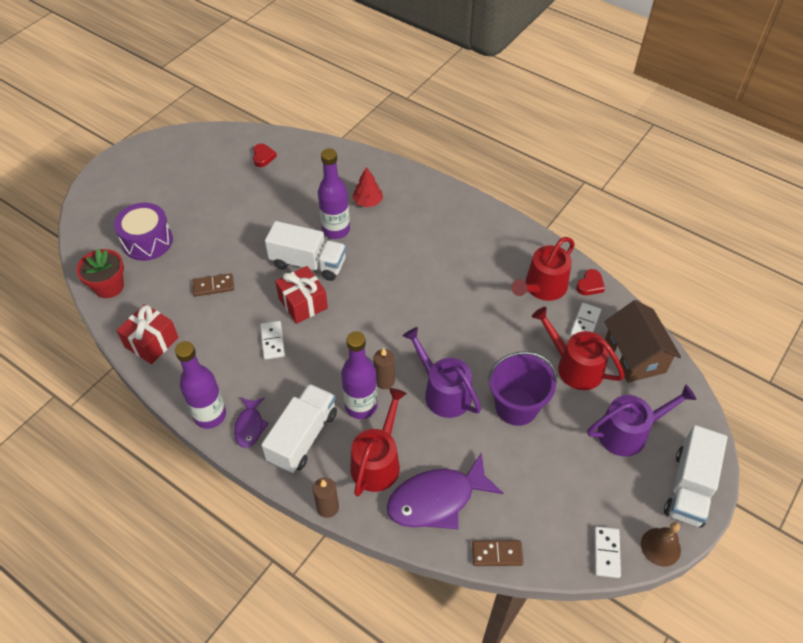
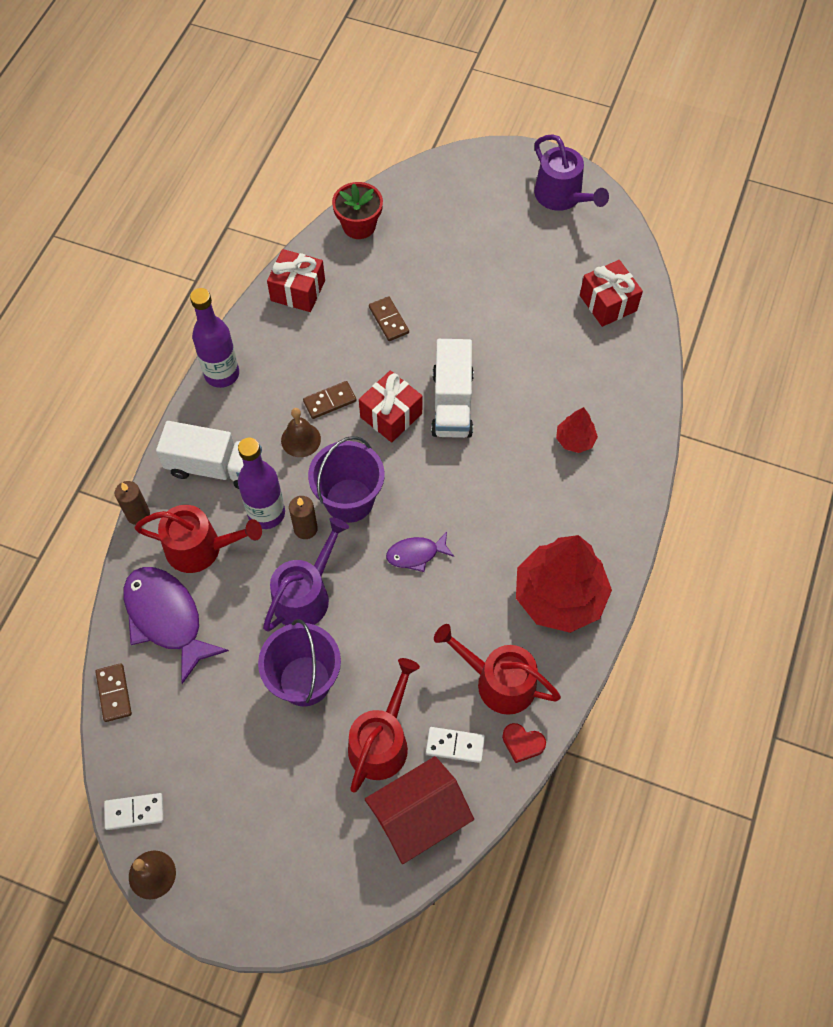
camera: 75 degrees right, 10 degrees up
(147, 241) = (432, 236): purple drum -> none
(250, 426) = (217, 414): purple fish -> purple fish (416, 554)
(263, 157) = (608, 303): red heart -> red gift
(272, 341) = (329, 401): white domino -> brown domino
(300, 368) = (301, 439): none -> brown bell
(336, 230) = (514, 417): purple bottle -> none
(369, 346) = (349, 500): none -> purple bucket
(486, 239) = (559, 596): none -> red tree
(628, 432) = (298, 820): purple watering can -> purple watering can (561, 196)
(635, 356) = (419, 817): brown house -> red house
(689, 487) = (236, 904): white truck -> none

